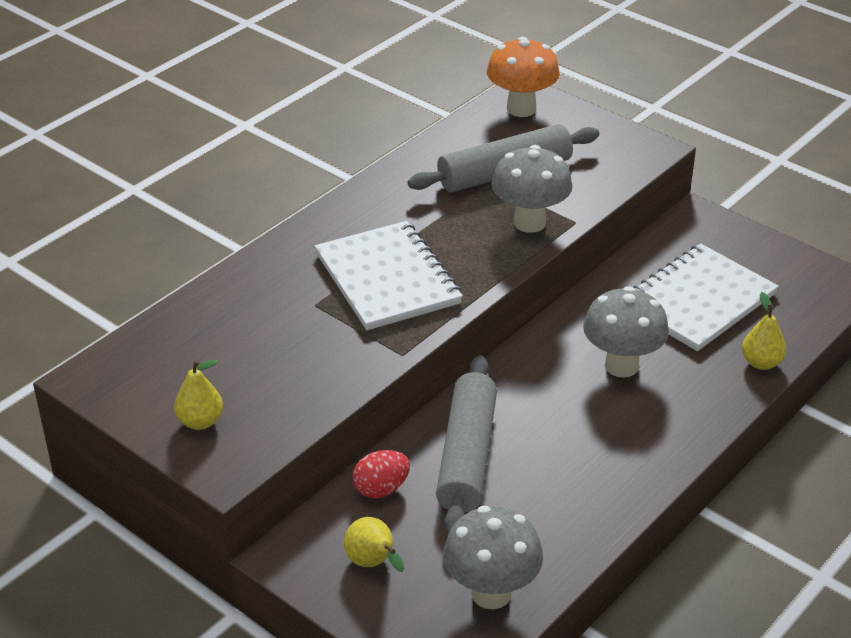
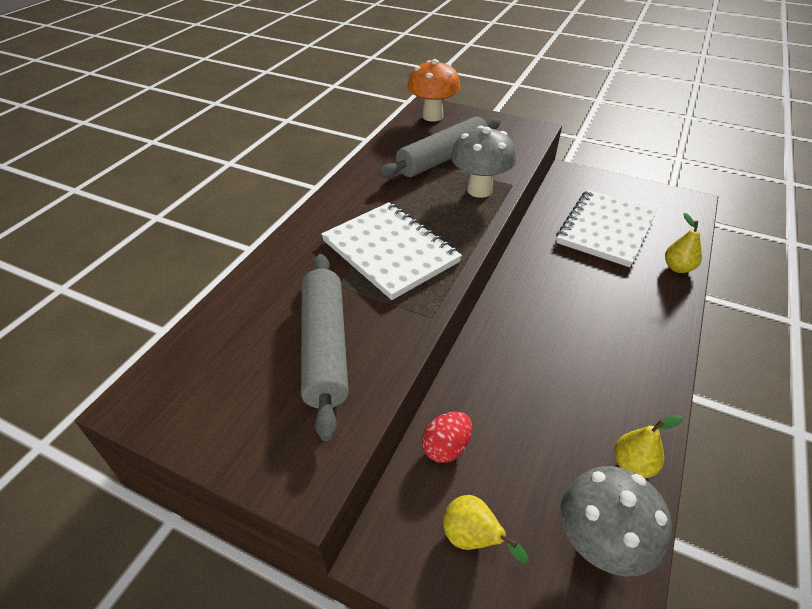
camera: 15 degrees left, 5 degrees up
(200, 421) = (263, 429): yellow pear -> yellow pear (632, 465)
(467, 456) = (505, 395): grey rolling pin -> grey rolling pin (325, 347)
(621, 366) = (583, 289): grey mushroom -> none

